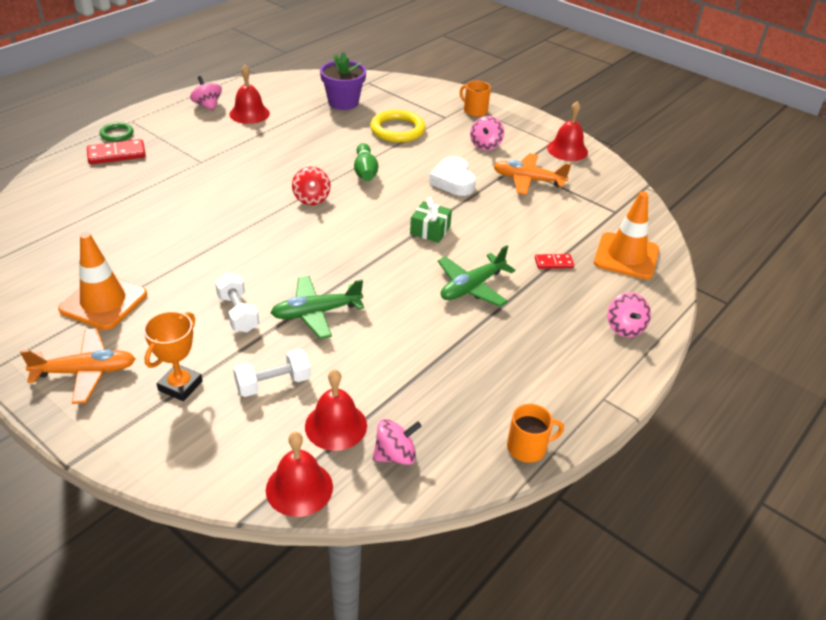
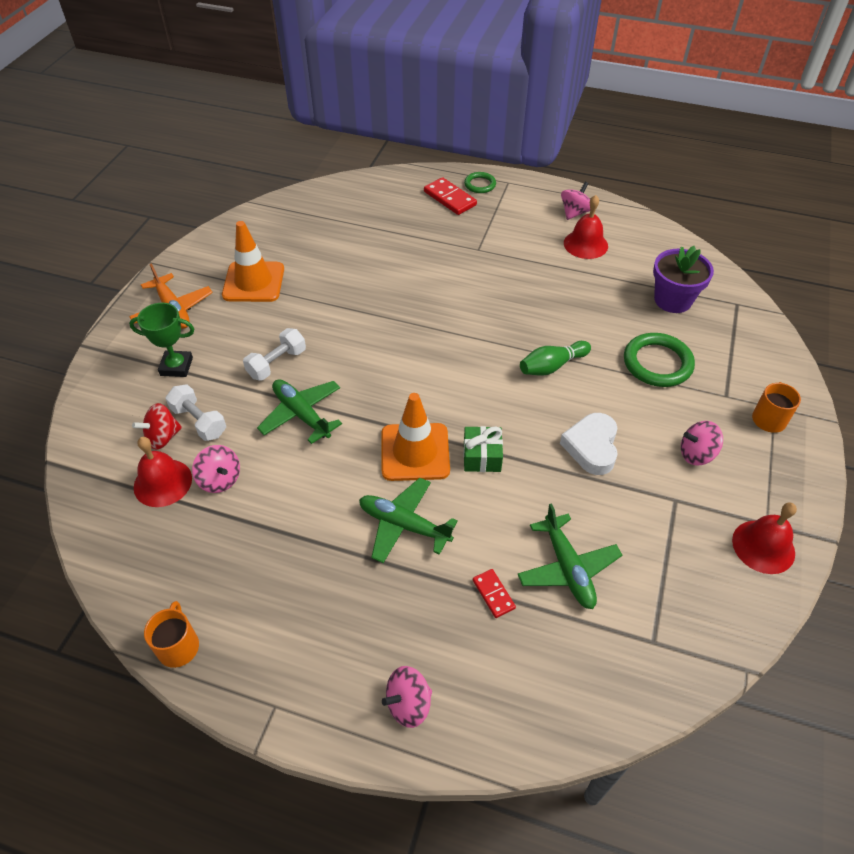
camera: 70 degrees right, 10 degrees up
(180, 386) = (176, 366): orange trophy -> green trophy
(299, 488) = (87, 484): red bell -> none
(311, 198) = (473, 344): red spinning top -> red spinning top (163, 437)
(395, 455) = (139, 538): pink spinning top -> pink spinning top (220, 479)
(397, 130) = (657, 363): yellow ring -> green ring
(453, 181) = (591, 447): white heart -> white heart turned 45 degrees counterclockwise
(527, 447) = (178, 646): orange mug -> orange mug turned 150 degrees counterclockwise
(528, 180) = (652, 521): orange plane -> none
(548, 225) = (567, 568): none -> green plane
(626, 256) = (557, 676): orange traffic cone -> orange traffic cone (415, 452)

